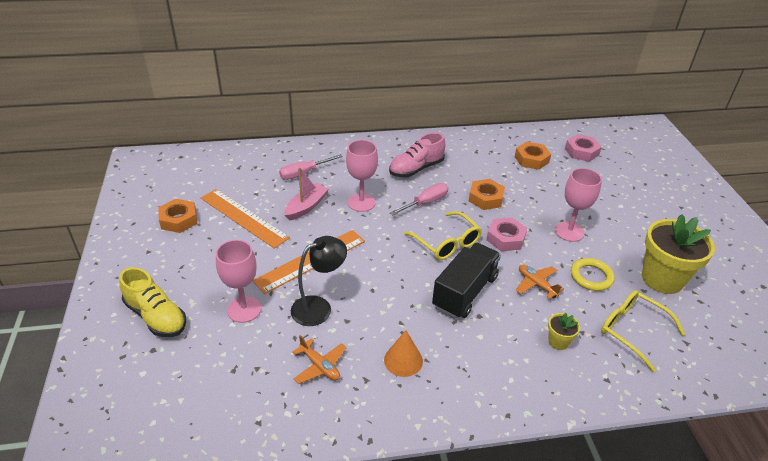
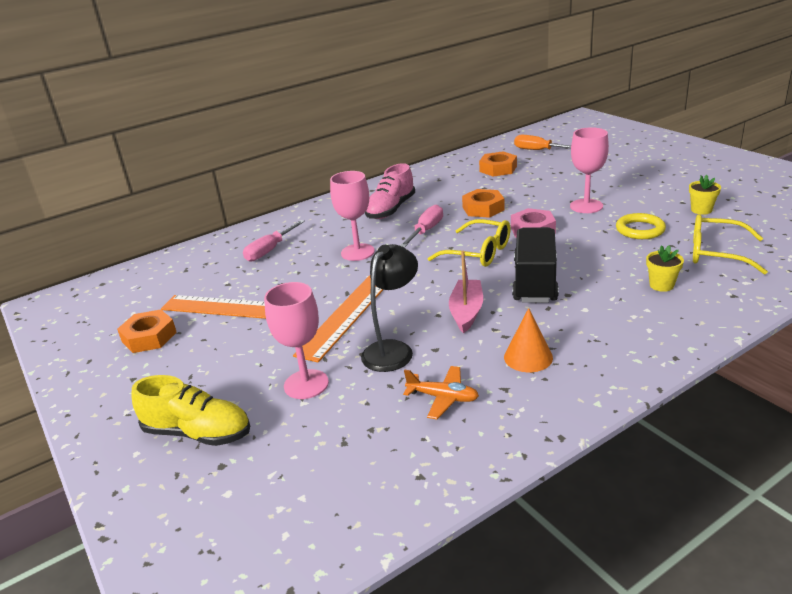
camera: 20 degrees left, 10 degrees down
(306, 207) = (298, 275): pink boat -> pink boat (466, 312)
(536, 284) = (596, 252): orange plane -> none
(581, 152) = (538, 150): pink nut -> orange screwdriver
(662, 279) = (701, 210): yellow flower pot -> yellow flower pot, size x0.45

